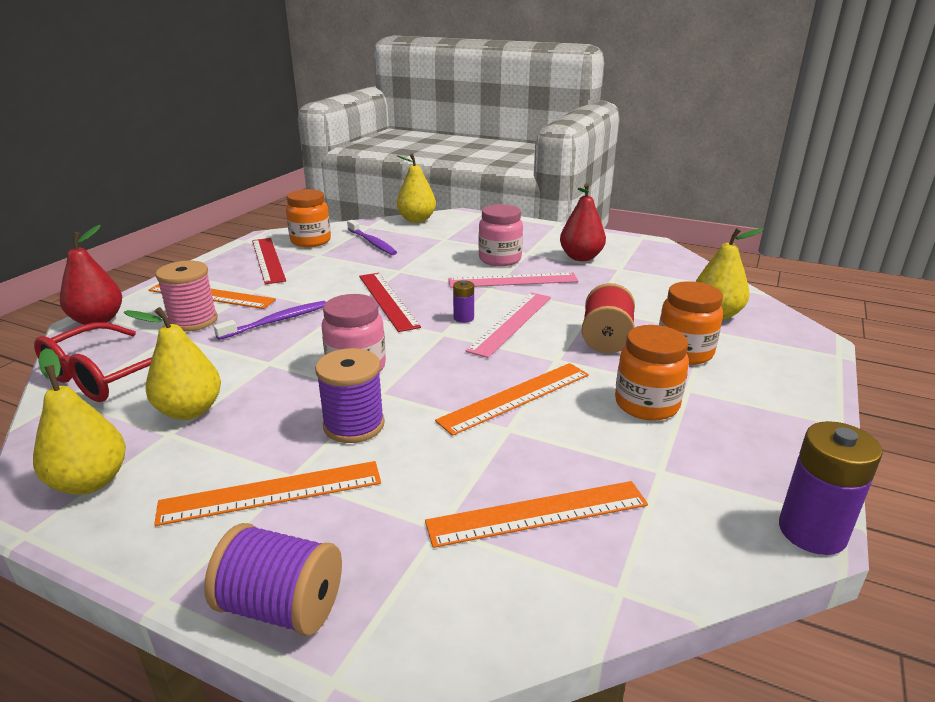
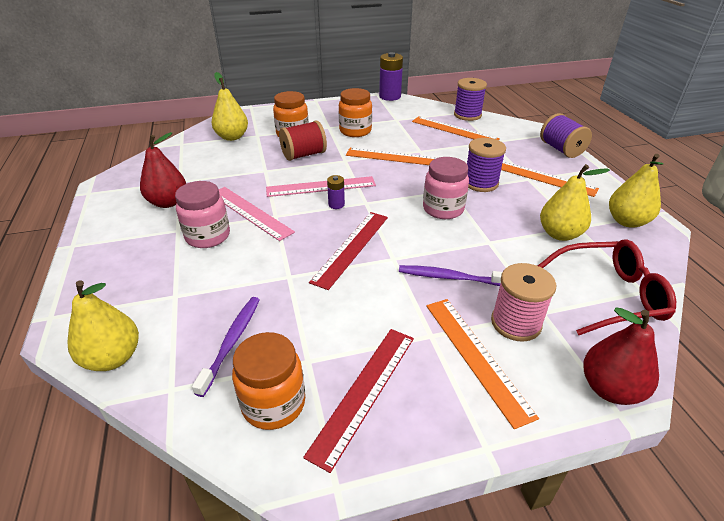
camera: 130 degrees left, 10 degrees up
(591, 590) = (467, 115): none -> purple spool

